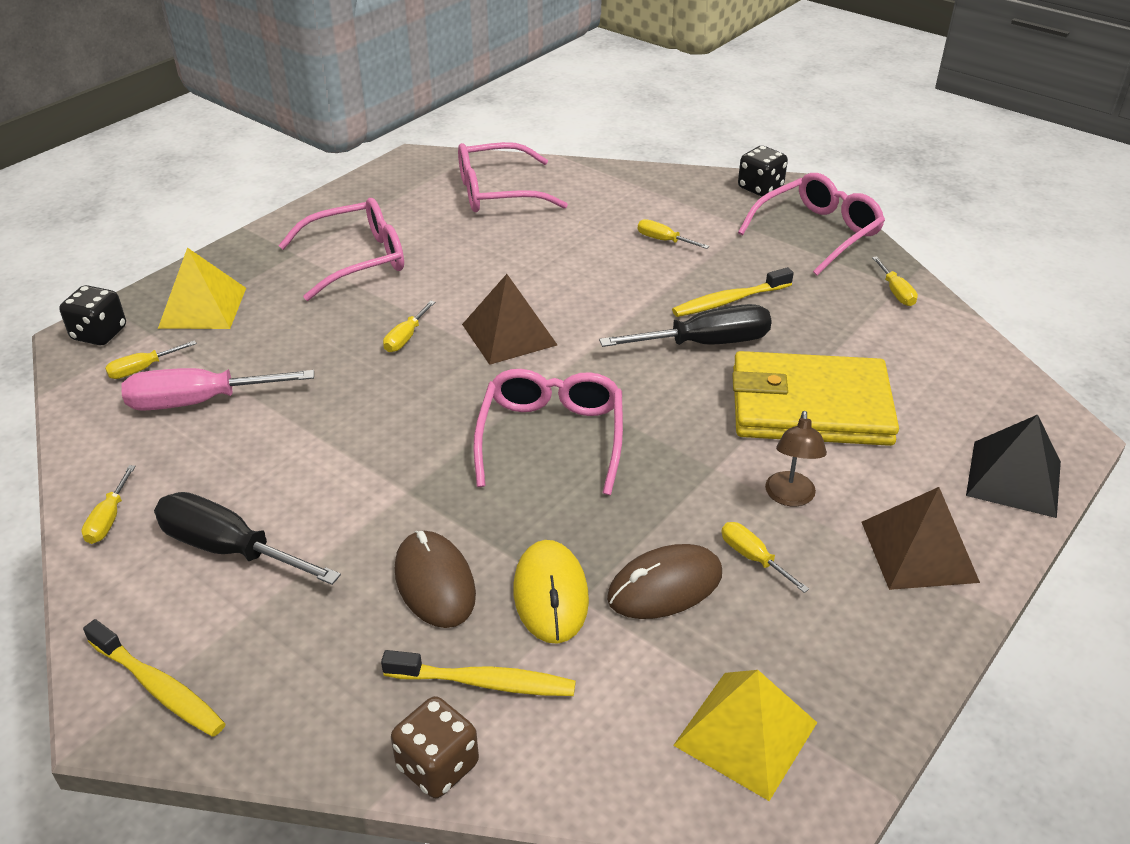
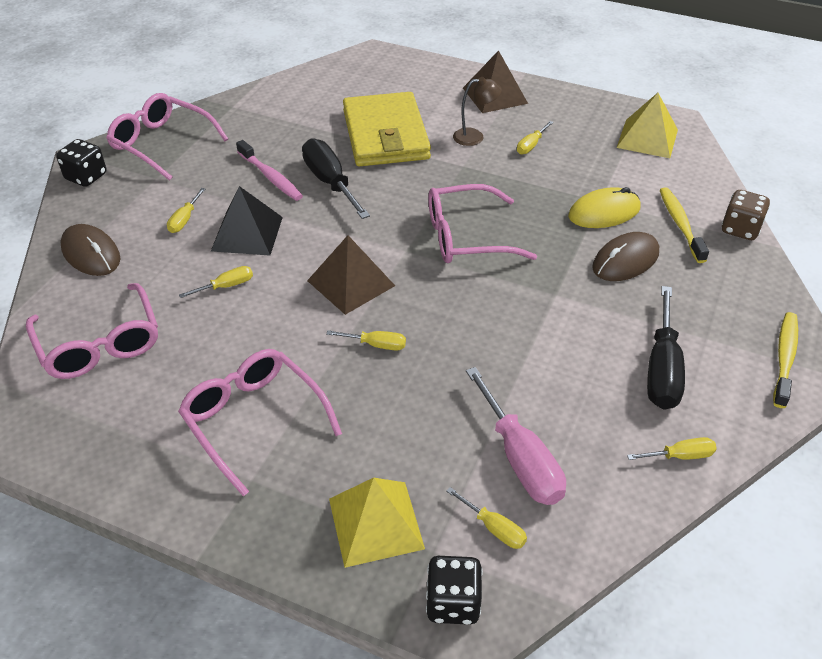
camera: 105 degrees left, 5 degrees up
(665, 586) = (571, 172): brown mouse -> brown mouse (91, 253)
(729, 301) = (271, 177): yellow toothbrush -> pink toothbrush
(896, 292) = (241, 108): yellow screwdriver -> yellow screwdriver (226, 286)
(1014, 478) = (421, 68): black pyramid -> black pyramid (247, 233)

